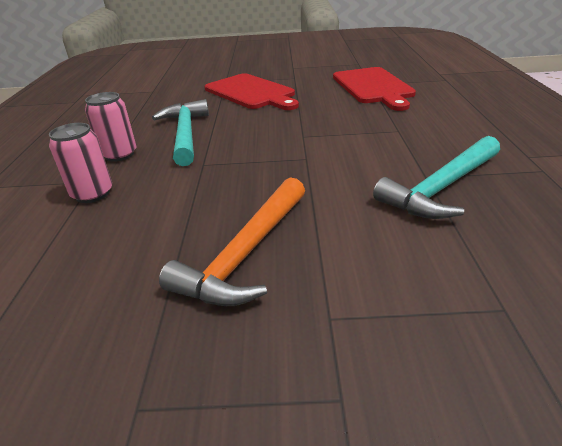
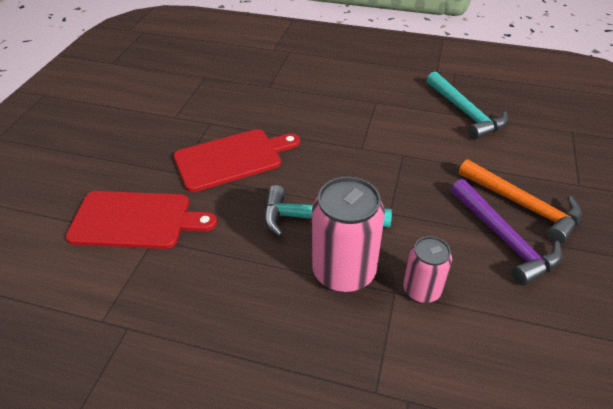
camera: 75 degrees left, 10 degrees up
(119, 155) = (344, 271): pink can -> pink can, size x1.70
(174, 240) = (504, 238): none -> purple hammer
(373, 87) = (278, 87): red cutting board -> red cutting board (135, 220)

